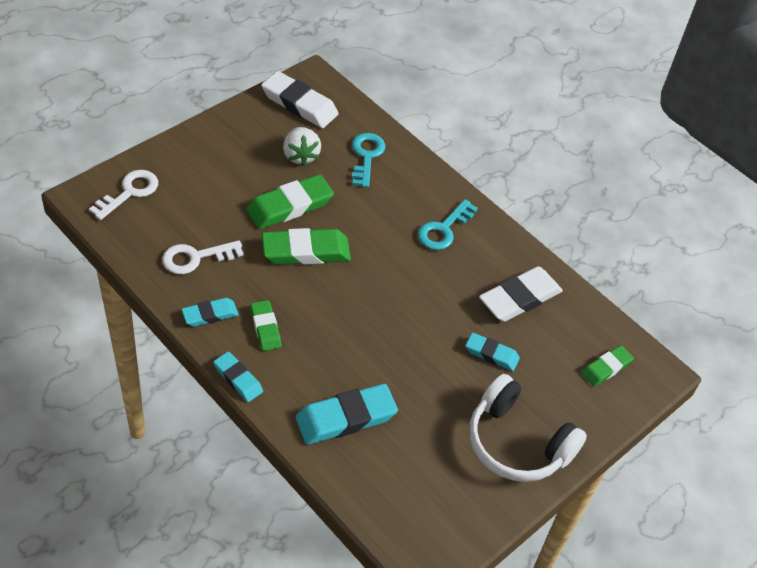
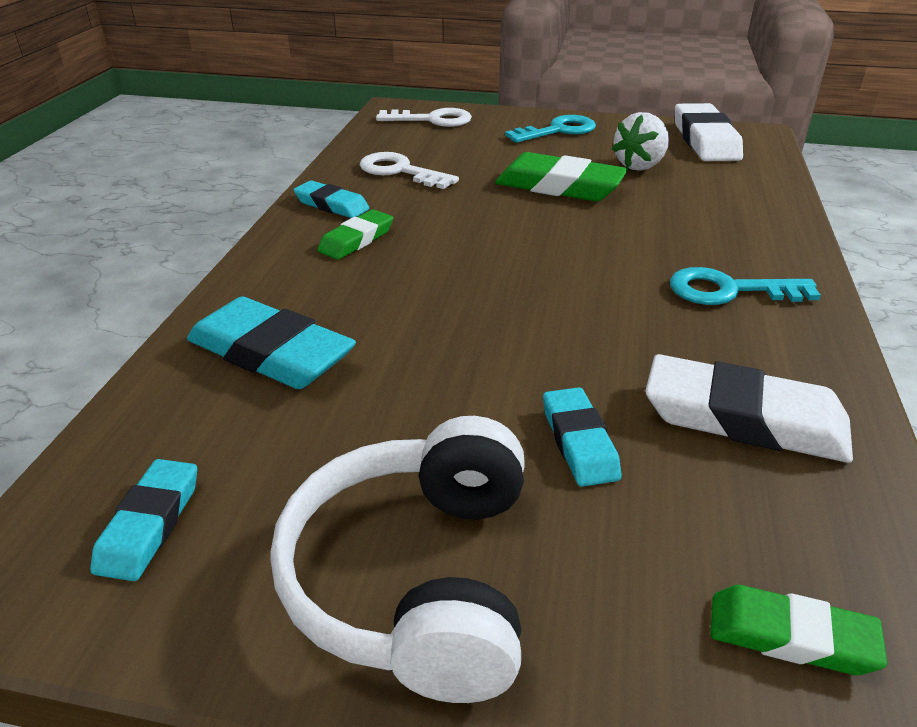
camera: 60 degrees right, 15 degrees down
(238, 379) = (253, 254): turquoise eraser -> turquoise eraser (149, 524)
(306, 251) = (512, 218): green eraser -> none
(366, 156) = (723, 196): turquoise key -> turquoise key (558, 130)

